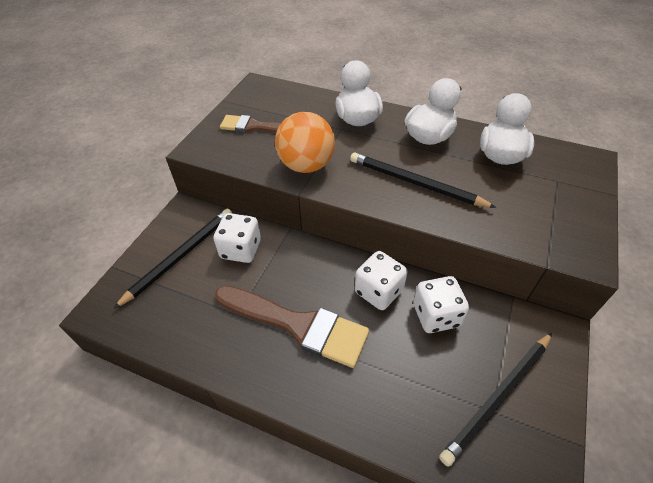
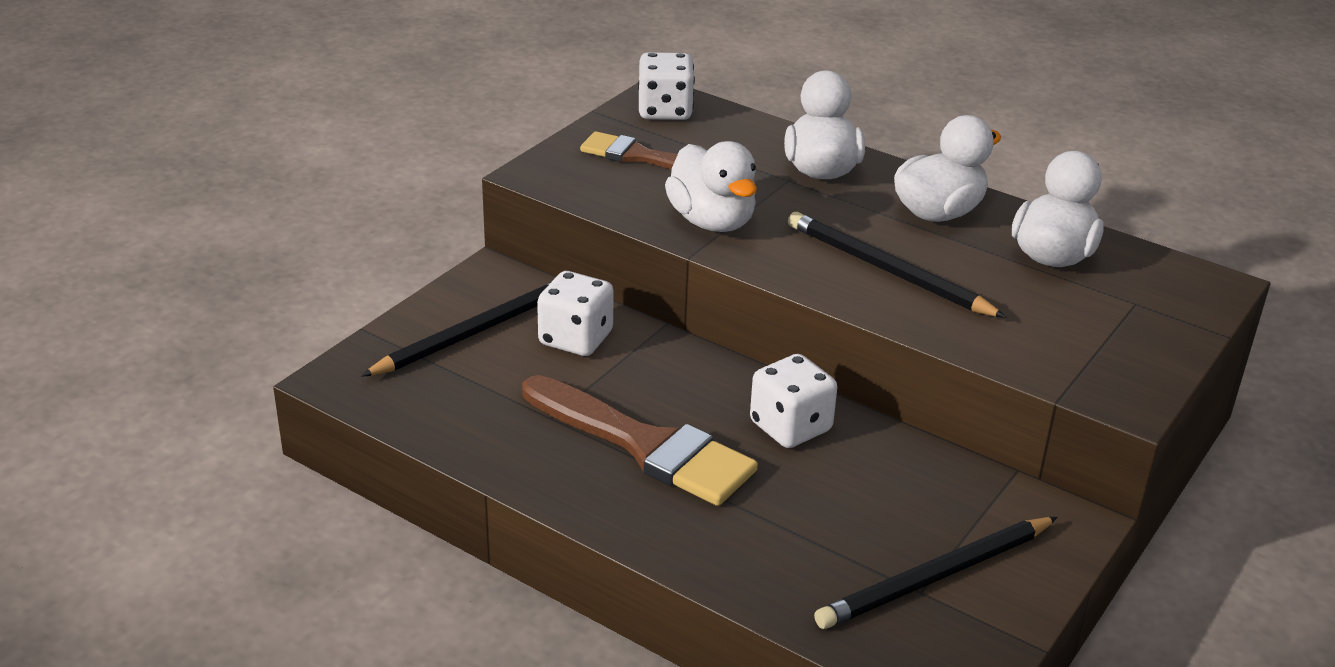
camera: 10 degrees right, 15 degrees down
(306, 165) = (712, 221): orange ball -> white duck
(436, 315) = (875, 470): white dice -> white dice (665, 111)

